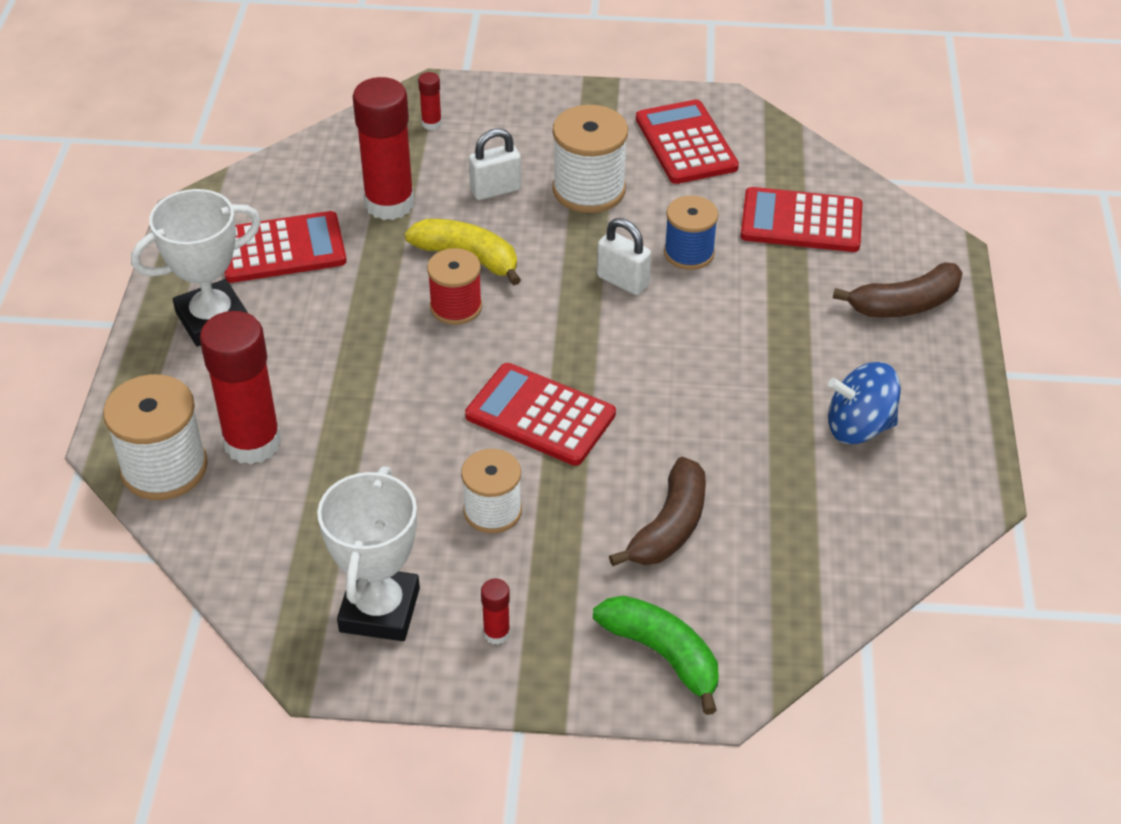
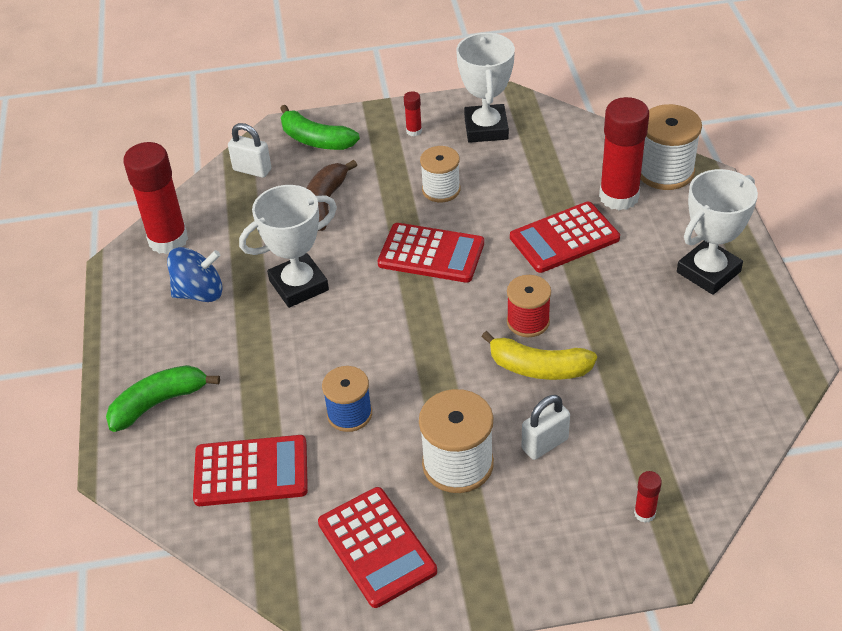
camera: 170 degrees right, 0 degrees up
(282, 248) = (697, 342): red calculator -> red calculator (564, 238)
(389, 204) = (633, 407): red glue stick -> red glue stick (168, 240)
(622, 281) = (400, 374): white padlock -> white padlock (252, 170)
(725, 409) = (299, 285): none -> white trophy
(904, 304) = (159, 403): brown banana -> green banana

